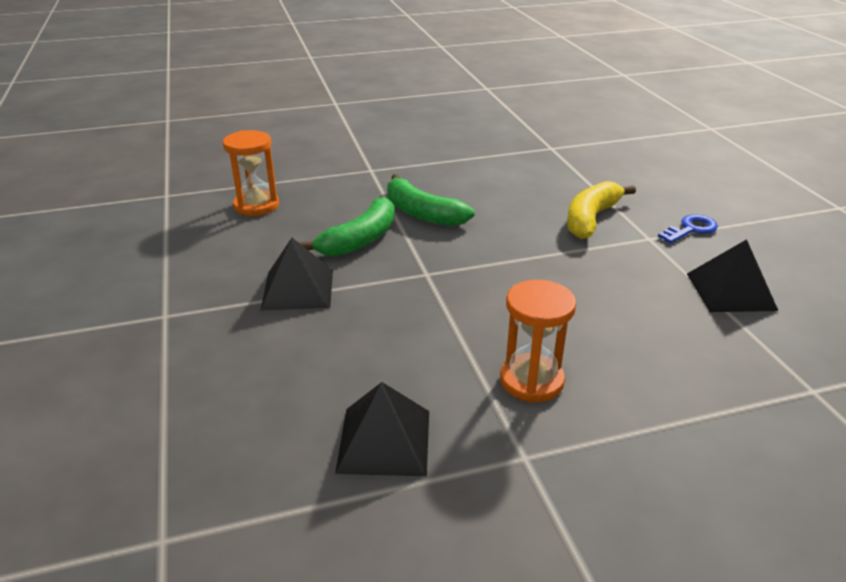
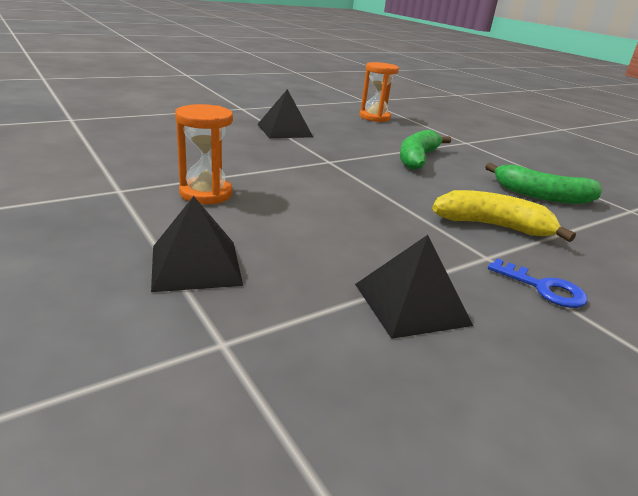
camera: 70 degrees right, 5 degrees down
(360, 240) = (358, 142): green banana -> green banana (541, 196)
(384, 440) = (138, 154): black pyramid -> black pyramid (196, 264)

